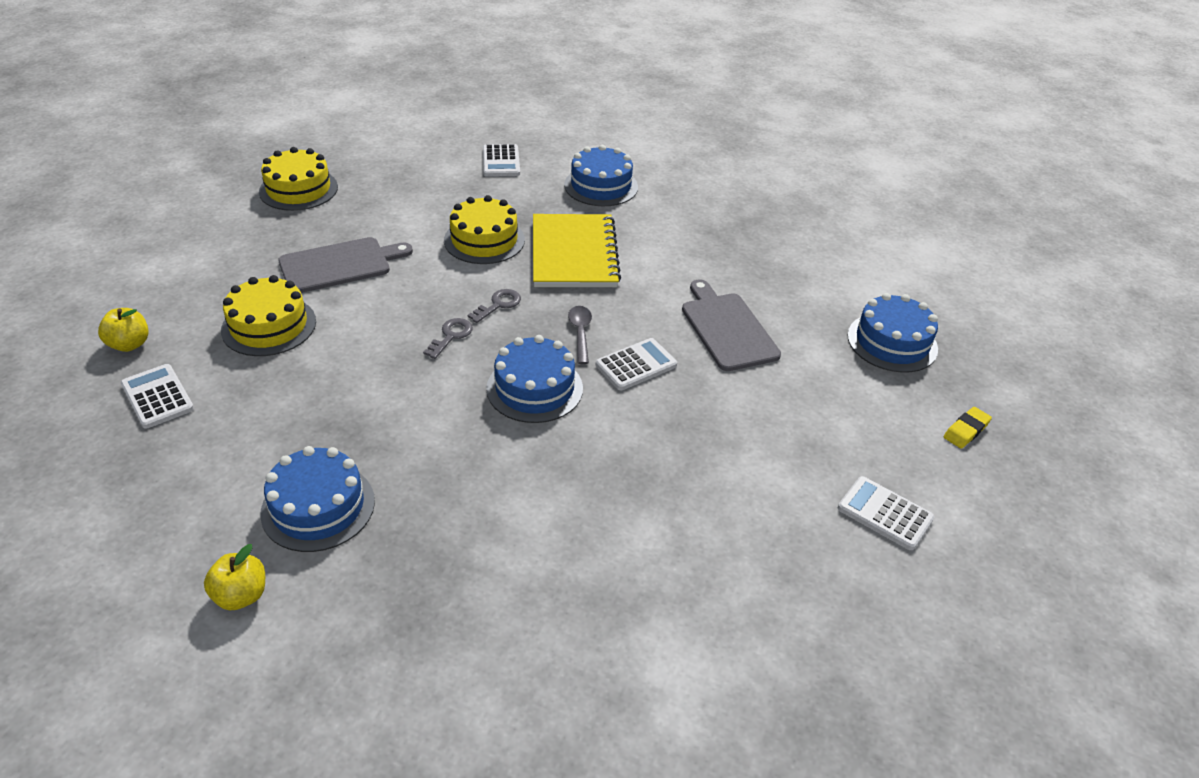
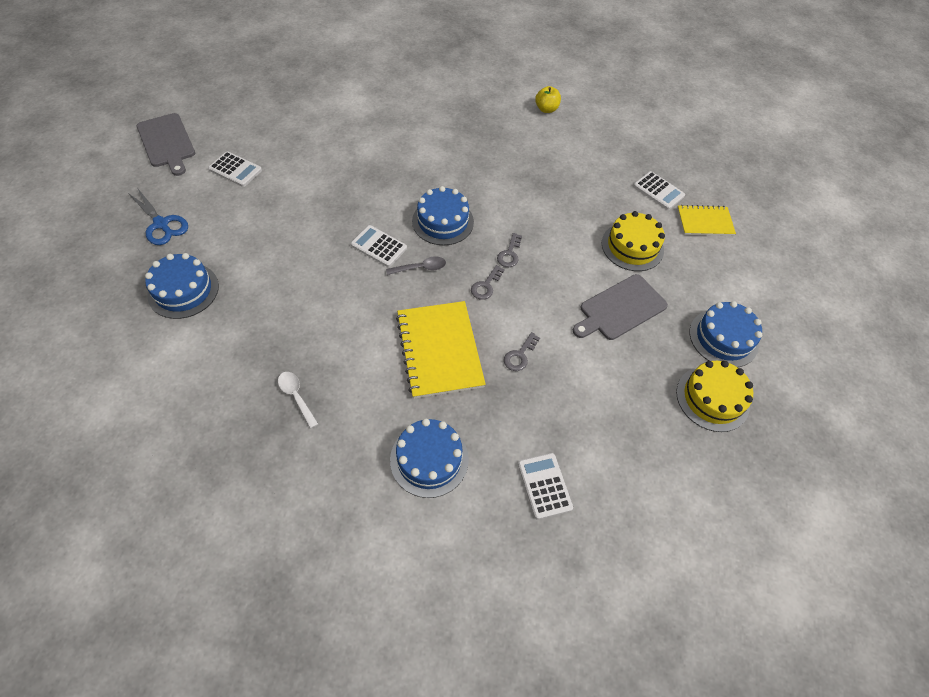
camera: 170 degrees right, 15 degrees up
(129, 344) = (704, 222): yellow apple -> yellow notebook
(318, 507) = (535, 145): blue cake -> blue cake (723, 338)
(484, 240) = (520, 355): yellow cake -> grey key
(580, 333) = (420, 268): grey spoon -> grey spoon turned 90 degrees counterclockwise
(636, 365) = (378, 246): white calculator -> white calculator turned 75 degrees clockwise
(727, 329) = (311, 286): grey cutting board -> grey cutting board (167, 142)
(731, 237) = (296, 396): none -> white spoon
(966, 430) = (161, 224): yellow eraser -> blue scissors

